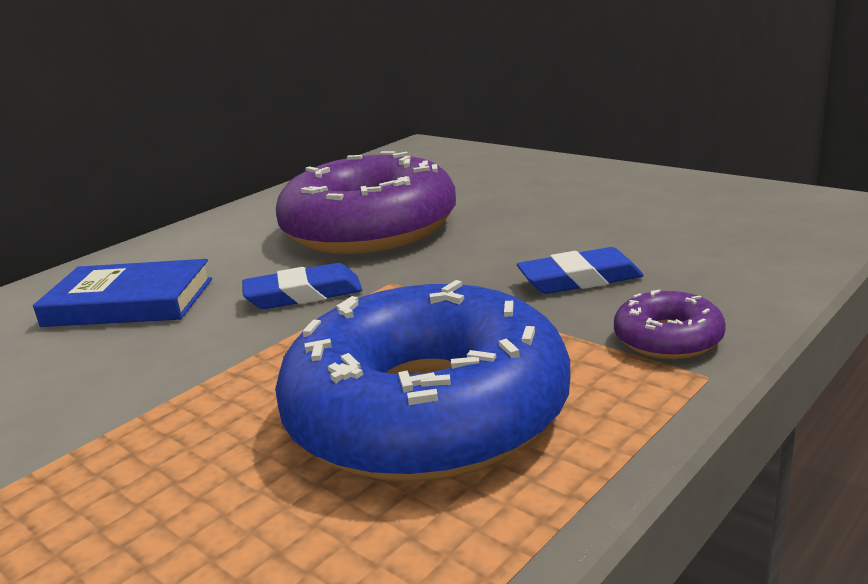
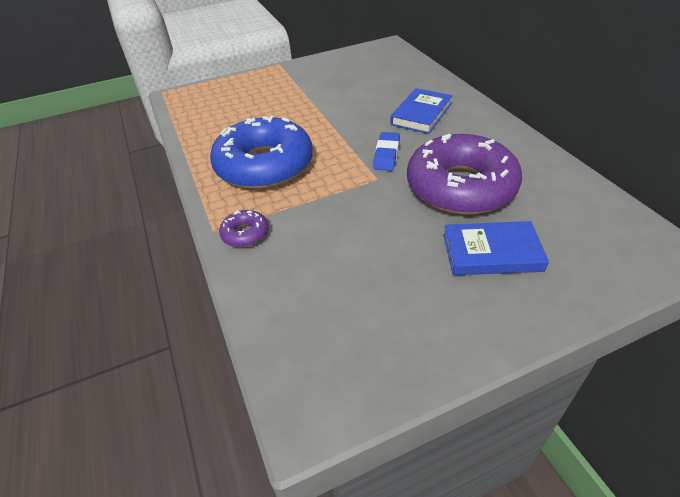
camera: 115 degrees right, 20 degrees up
(495, 192) = (491, 252): none -> blue book
(579, 279) = (322, 233): blue eraser -> none

